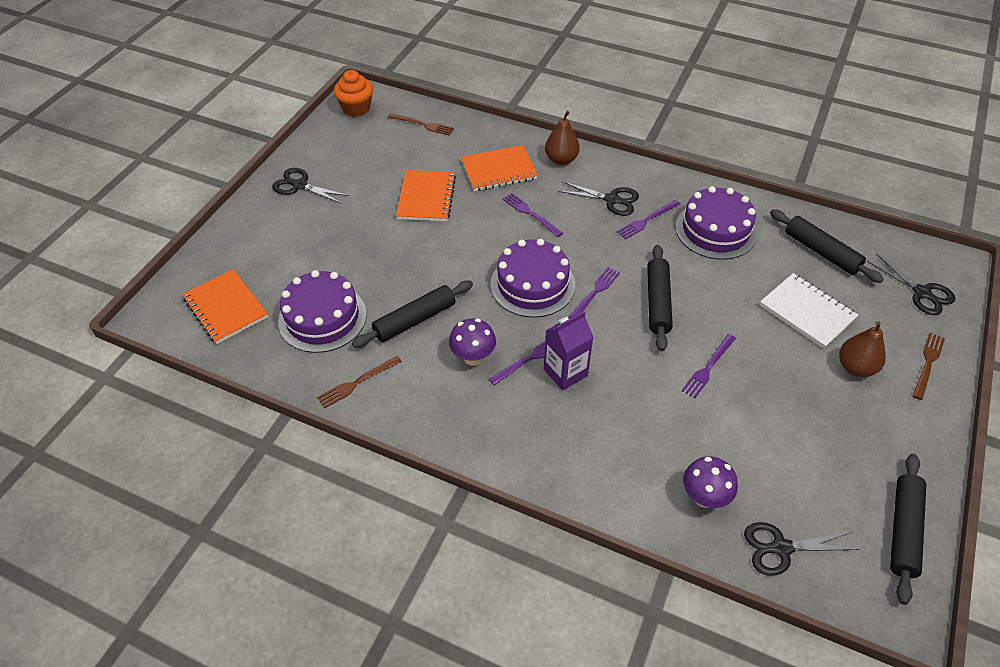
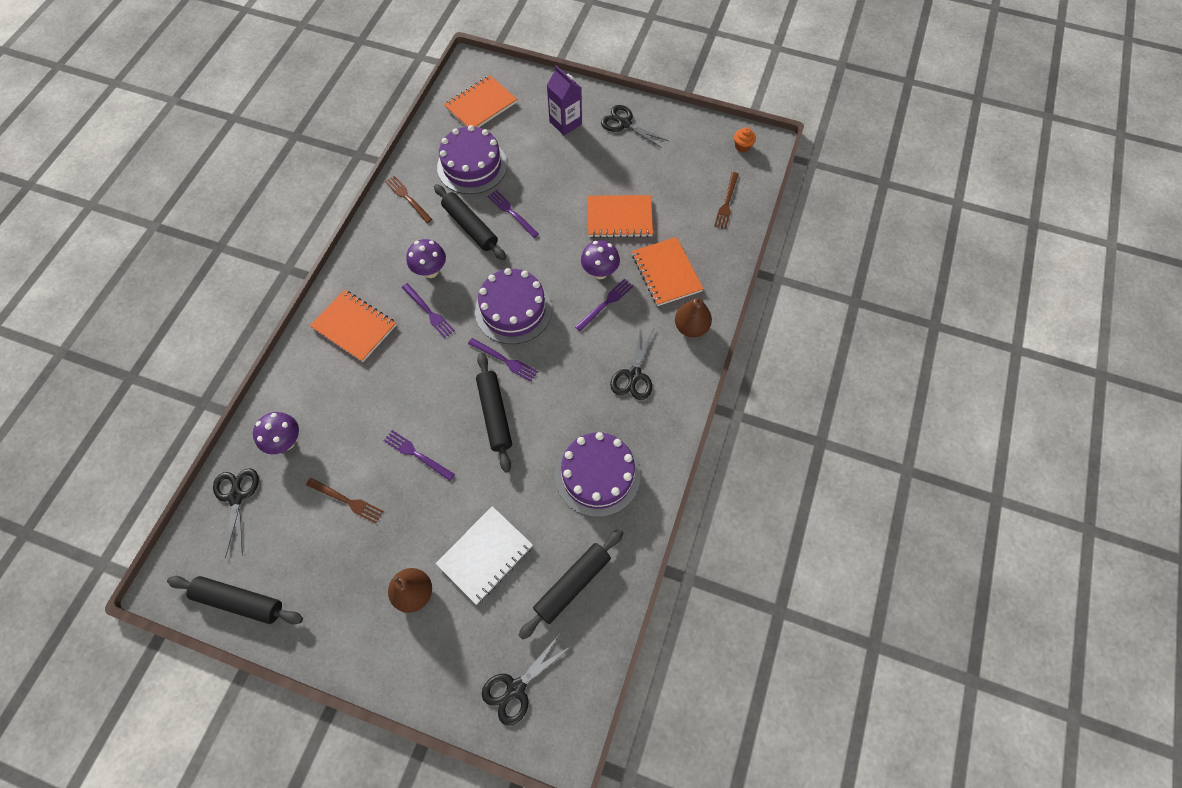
camera: 85 degrees right, 15 degrees up
(300, 185) = (624, 124): black scissors -> black scissors turned 75 degrees counterclockwise
(356, 108) = (742, 146): orange cupcake -> orange cupcake, size x0.56
(492, 216) = (600, 272): none -> purple mushroom
(545, 433) = (354, 327): none -> orange notebook
(565, 372) = (414, 339): purple carton -> purple carton (565, 123)
(647, 220) = (606, 408): purple fork -> purple fork (512, 212)
(658, 302) = (494, 414): black rolling pin -> black rolling pin turned 75 degrees clockwise
(928, 364) = (417, 670): brown fork -> brown fork (347, 501)

